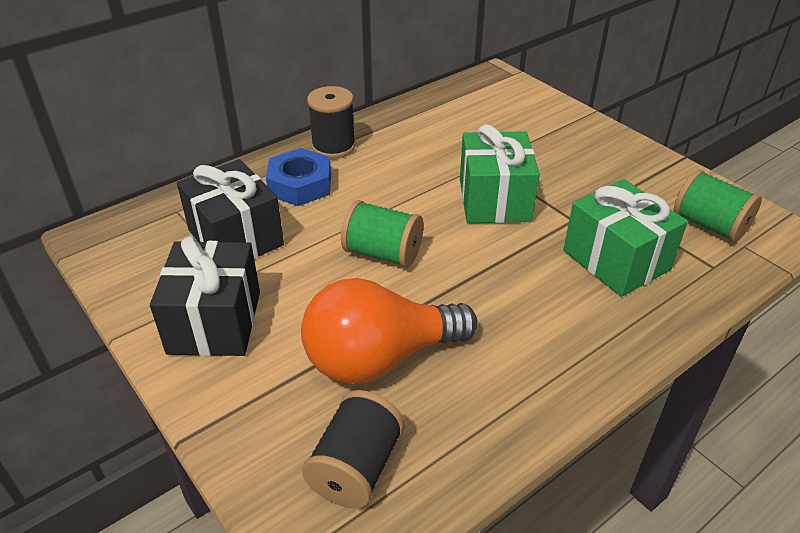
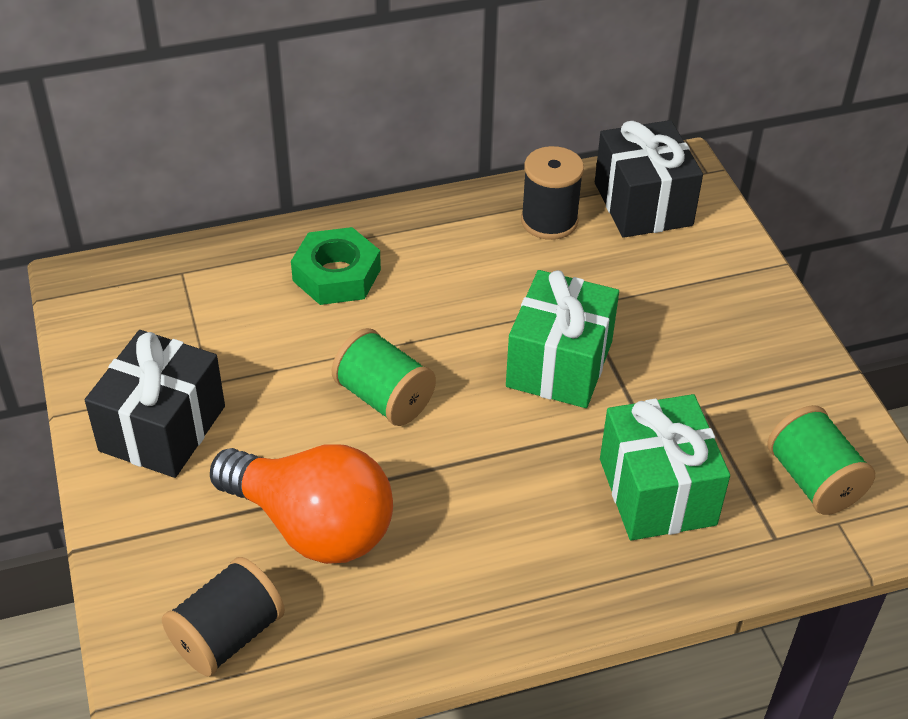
camera: 20 degrees right, 5 degrees up
(235, 238) = (230, 328): black gift -> black gift (643, 204)
(300, 185) = (336, 275): blue nut -> green nut
(333, 146) = (404, 229): black spool -> black spool (549, 221)
(379, 358) = (312, 526): orange light bulb -> orange light bulb turned 150 degrees counterclockwise

